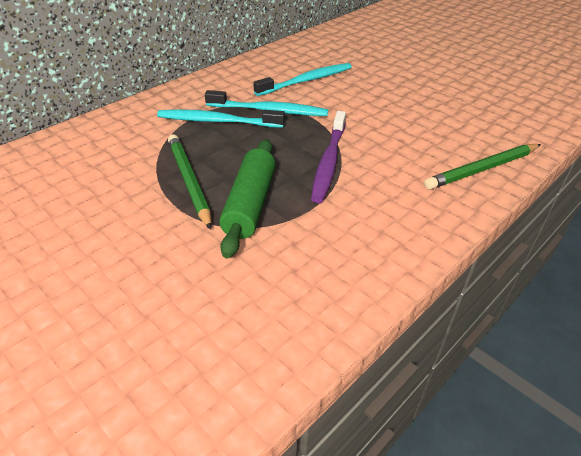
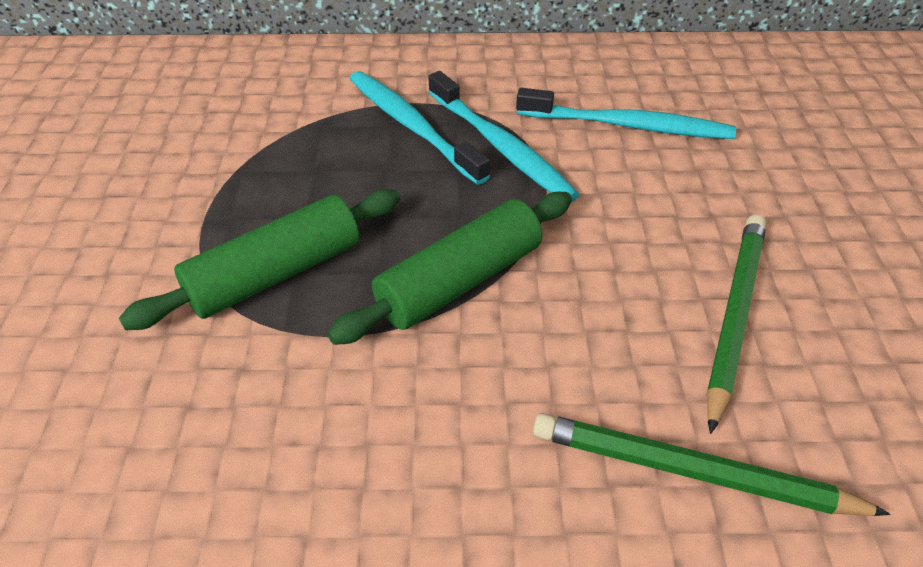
camera: 45 degrees right, 5 degrees up
(189, 181) = (261, 194): green pencil -> green pencil (733, 315)
(329, 162) = (459, 281): purple toothbrush -> green rolling pin

